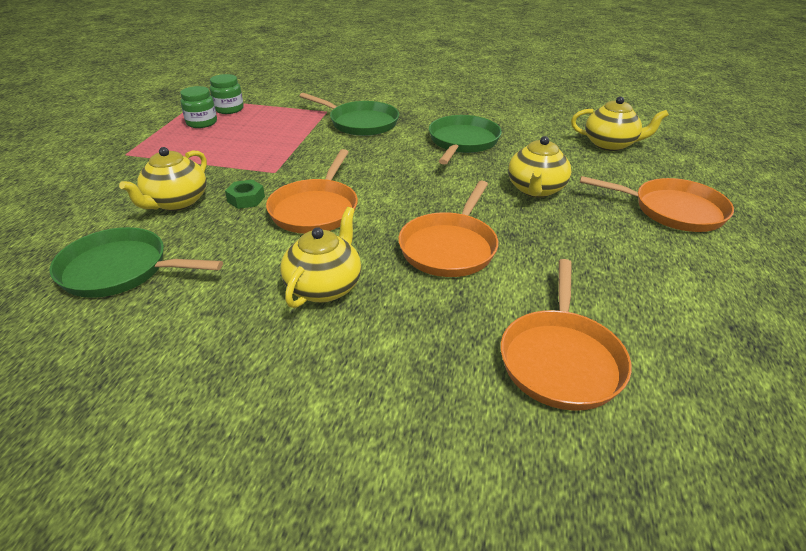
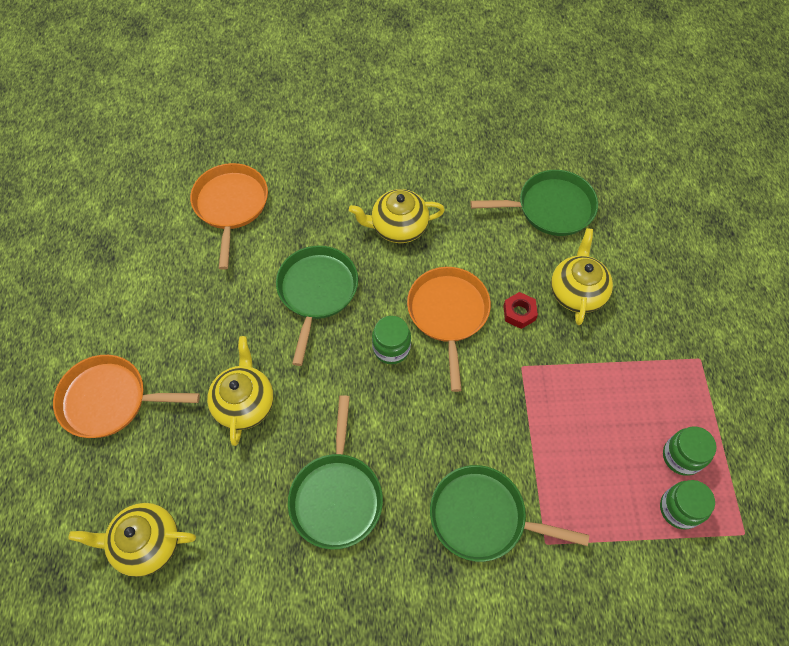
camera: 165 degrees right, 25 degrees up
(246, 199) = (519, 313): green nut -> red nut
(324, 287) = (398, 227): yellow teapot -> yellow teapot turned 75 degrees clockwise
(385, 198) = (391, 348): none -> green jar
(449, 247) = (317, 292): orange pan -> green pan

